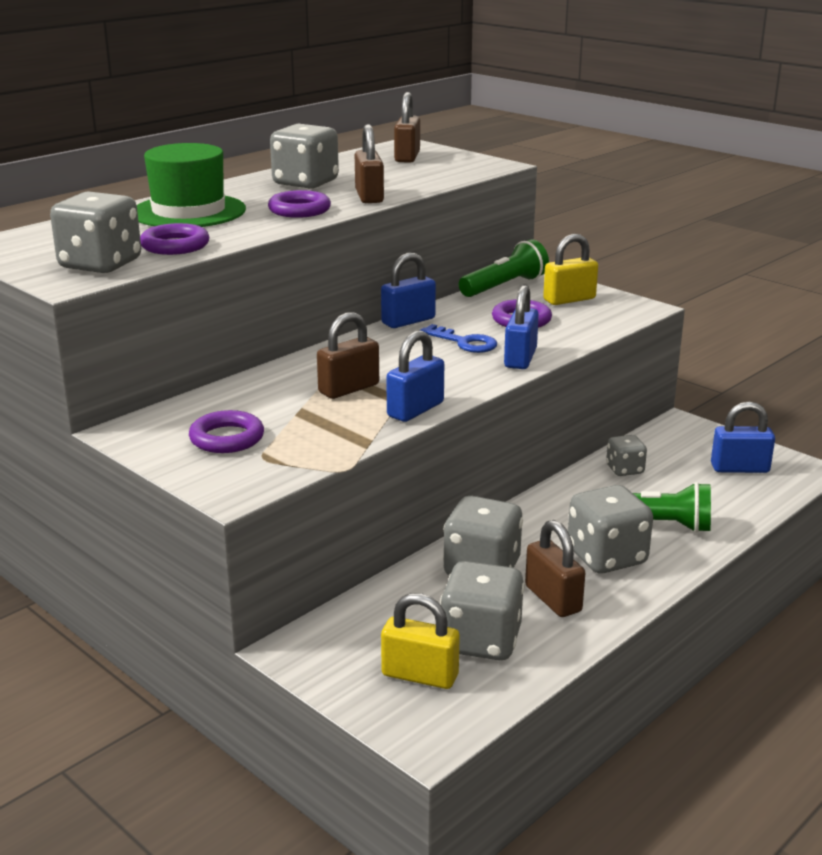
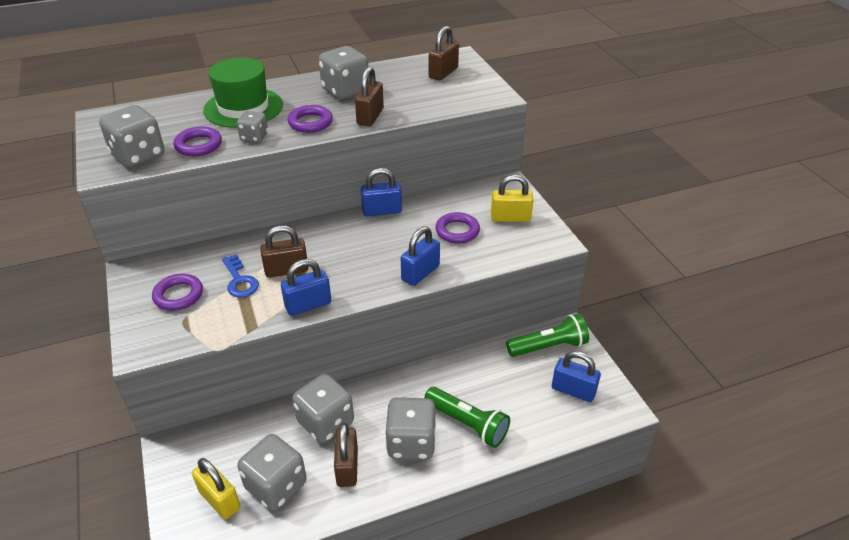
camera: 25 degrees right, 15 degrees up
(464, 342) = (398, 244): blue key -> blue key (239, 280)
(504, 286) = (477, 191): green flashlight -> green flashlight (548, 347)
(624, 470) = (490, 363): grey dice -> grey dice (254, 137)

